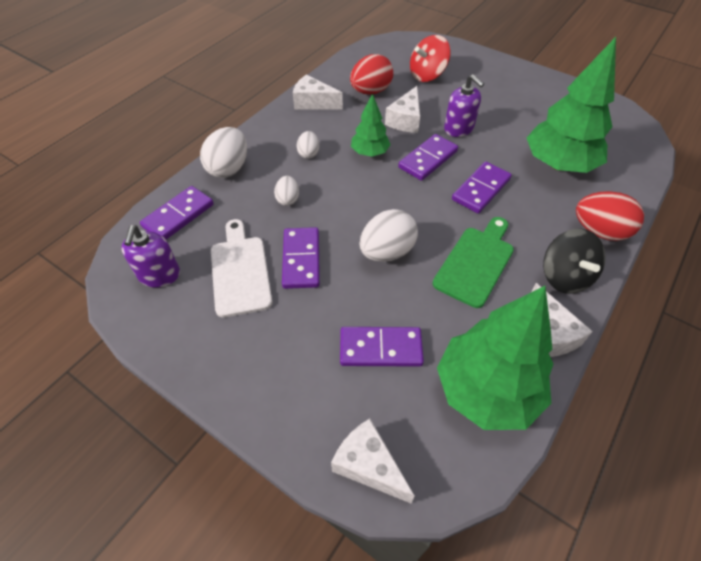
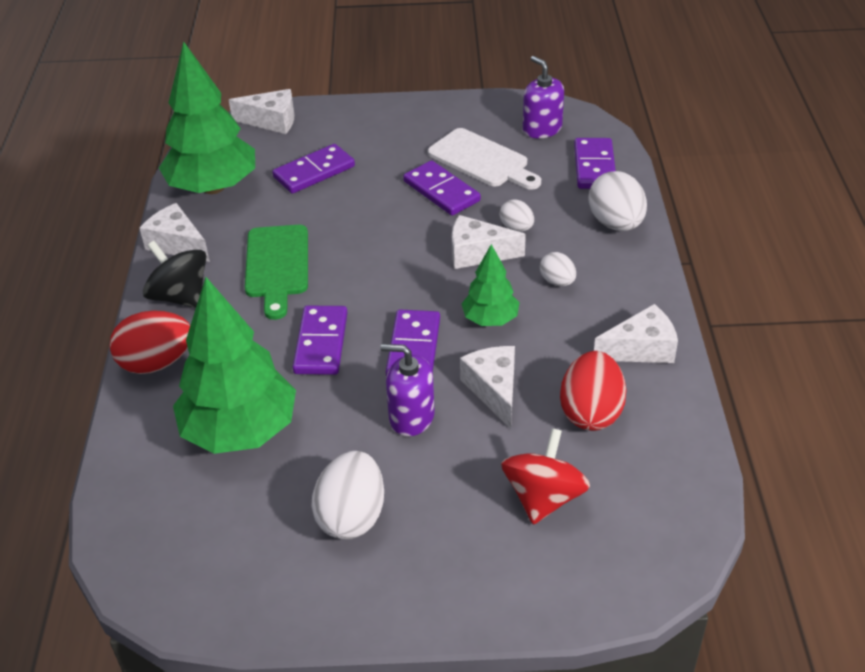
camera: 145 degrees right, 10 degrees down
(332, 195) = (477, 253): none -> white cheese
(387, 252) = (370, 233): white egg -> white egg (351, 516)

